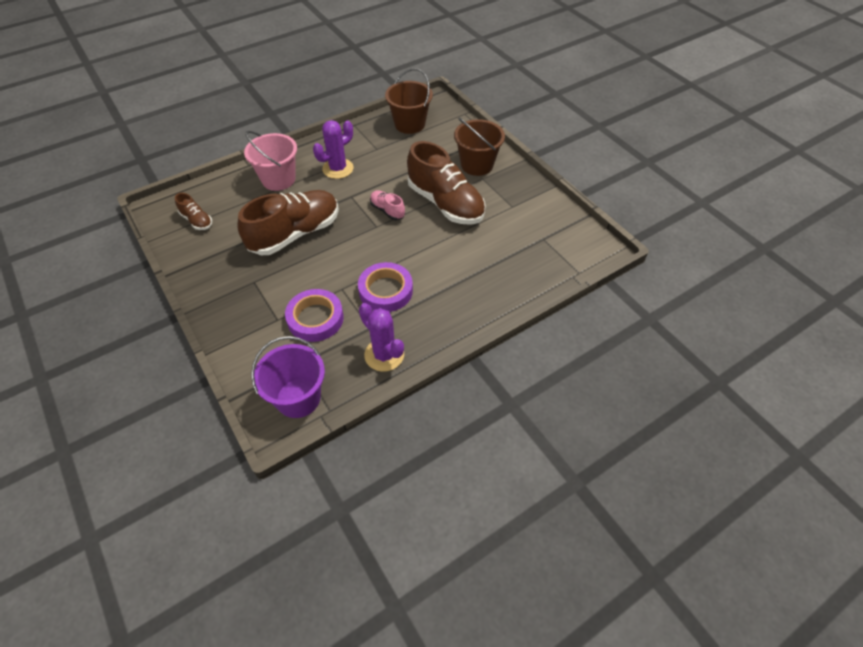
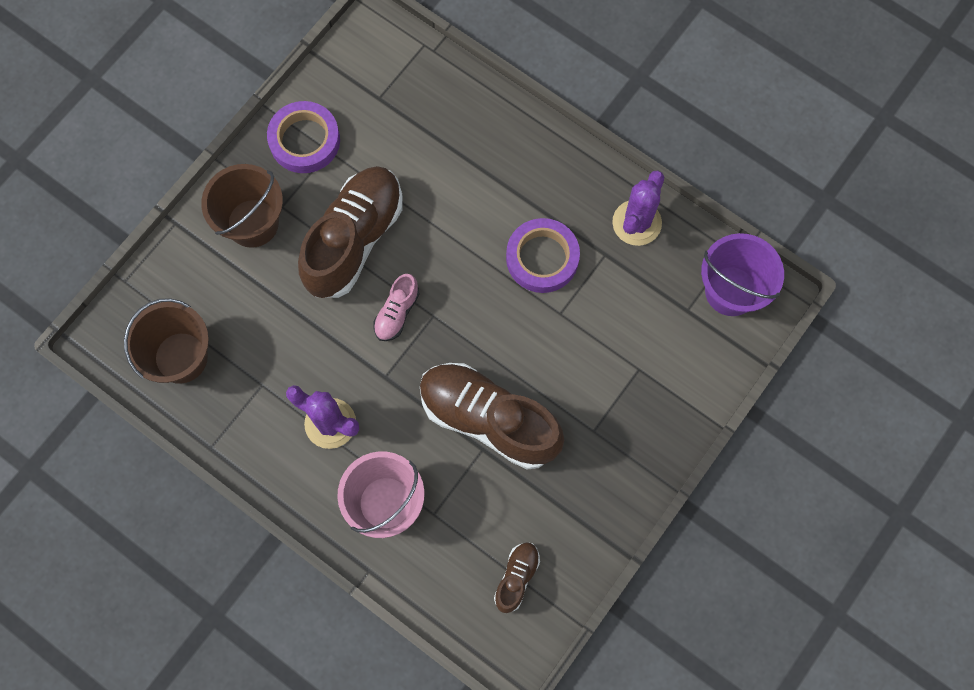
camera: 110 degrees left, 20 degrees up
(315, 318) = (619, 323): purple tape -> purple tape (304, 140)

